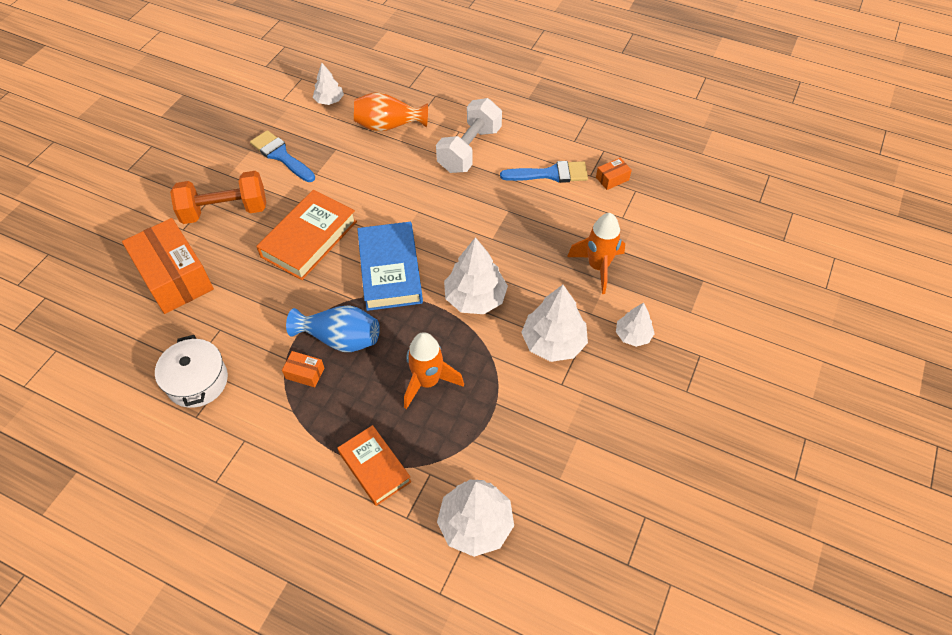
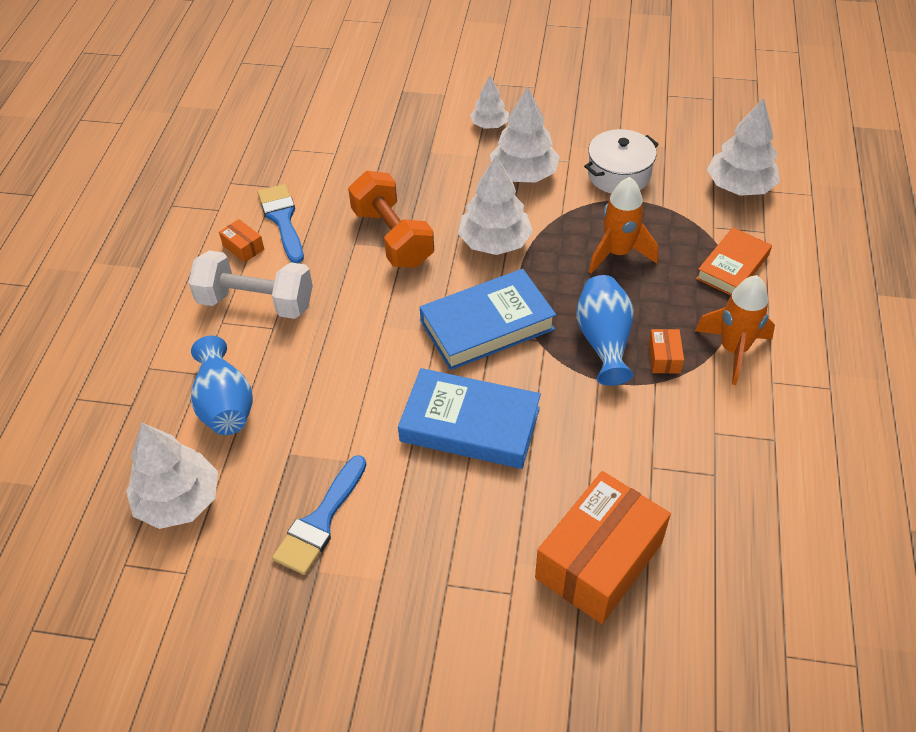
camera: 105 degrees left, 5 degrees down
(197, 381) = (732, 458): white pot -> white pot (619, 174)
(225, 211) = (456, 550): orange dumbbell -> orange dumbbell (392, 237)
(309, 239) = (470, 424): orange book -> blue book
(329, 101) = (179, 500): white tree -> white tree, size x1.70
(388, 126) = (225, 404): orange vase -> blue vase
(598, 267) = (413, 160): orange rocket -> orange rocket (733, 350)
(612, 179) = (277, 169): orange box -> orange box (243, 247)

